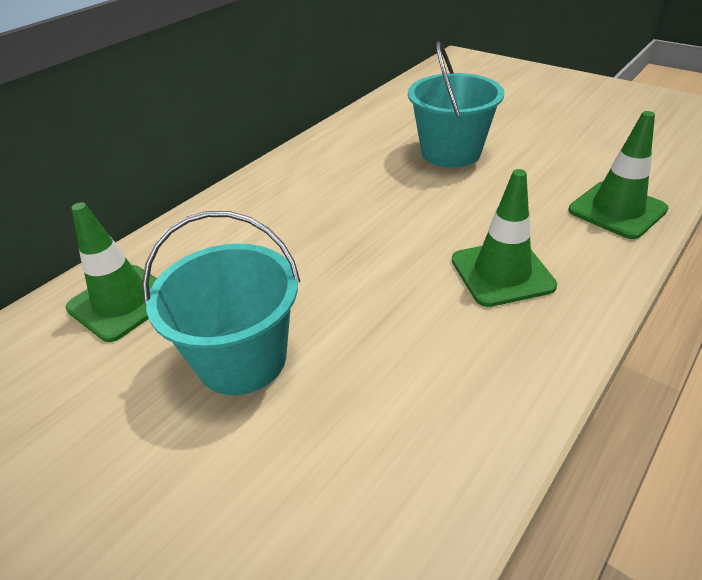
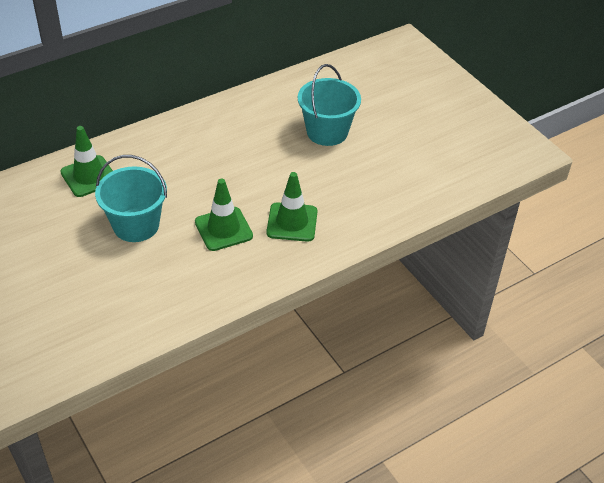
camera: 15 degrees right, 5 degrees up
(617, 210) = (390, 206): green traffic cone -> green traffic cone (223, 229)

